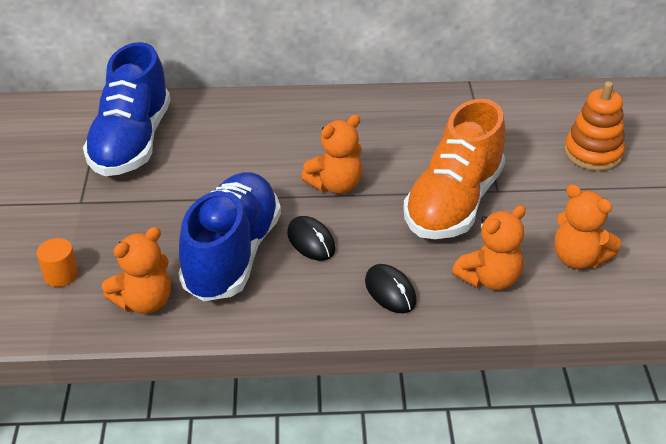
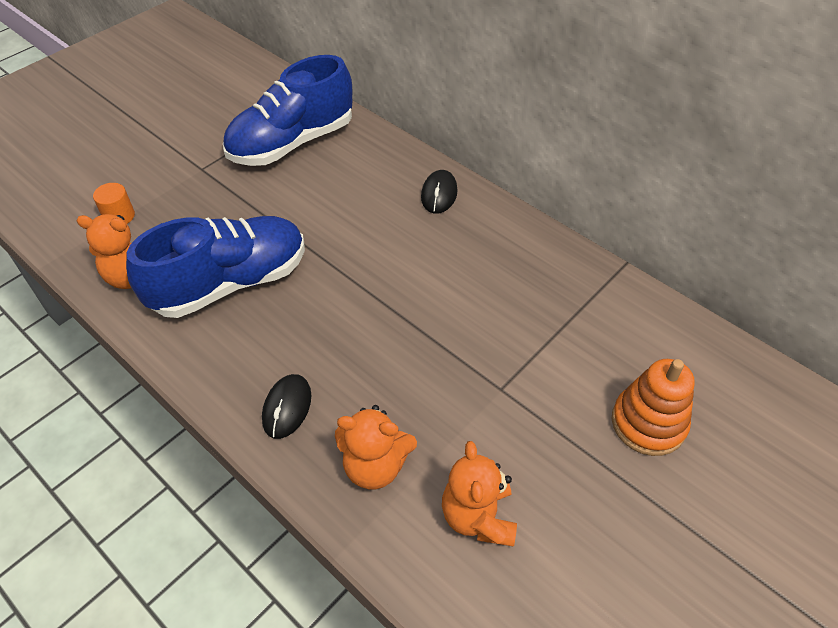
camera: 45 degrees right, 10 degrees up
(311, 241) = (293, 315): black mouse -> black mouse (439, 194)
(335, 185) = (377, 281): orange teddy bear -> none
(453, 203) = (446, 370): orange shoe -> none

